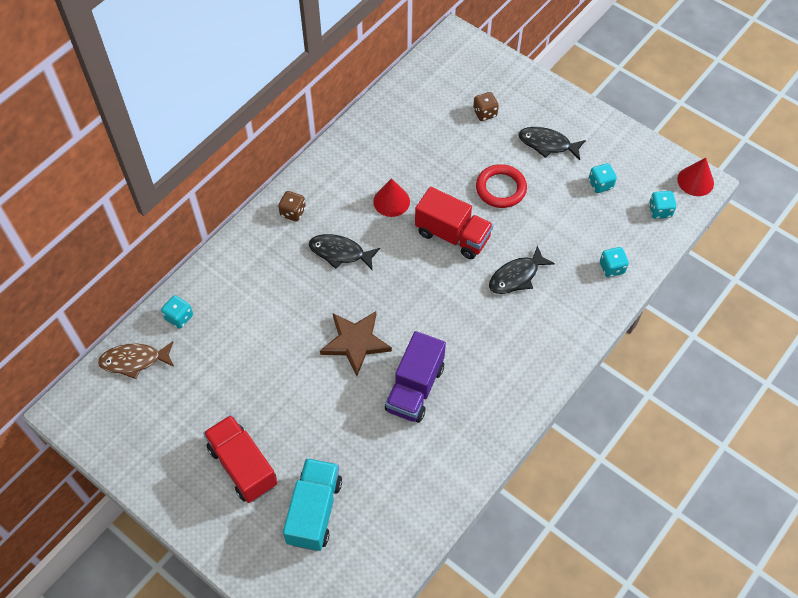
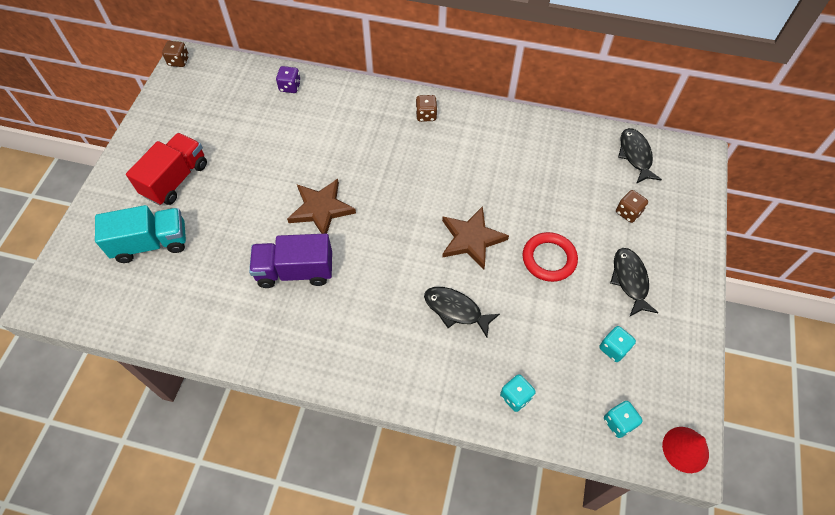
camera: 65 degrees right, 0 degrees up
(65, 418) = (178, 61): none -> brown dice
(134, 361) = (240, 77): brown fish -> none
(179, 317) = (290, 87): turquoise dice -> purple dice
(340, 253) = (404, 163): black fish -> black fish (635, 155)
(391, 201) = (479, 178): red cone -> none
(452, 235) = (471, 239): red truck -> brown star

